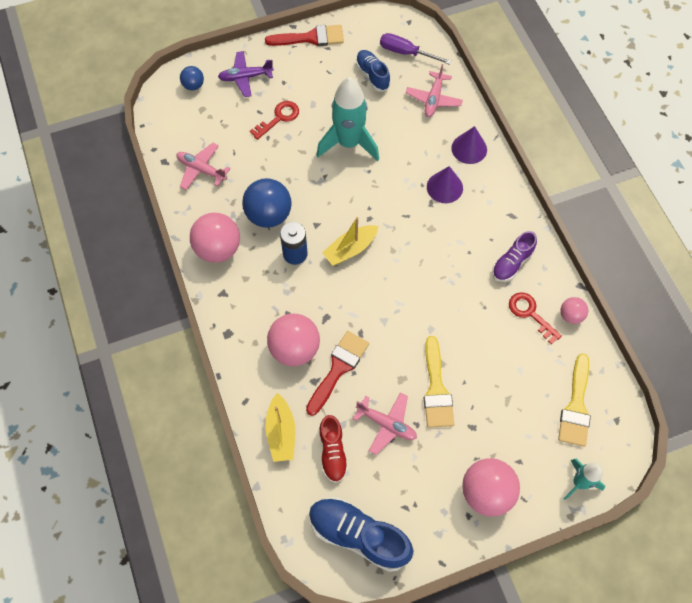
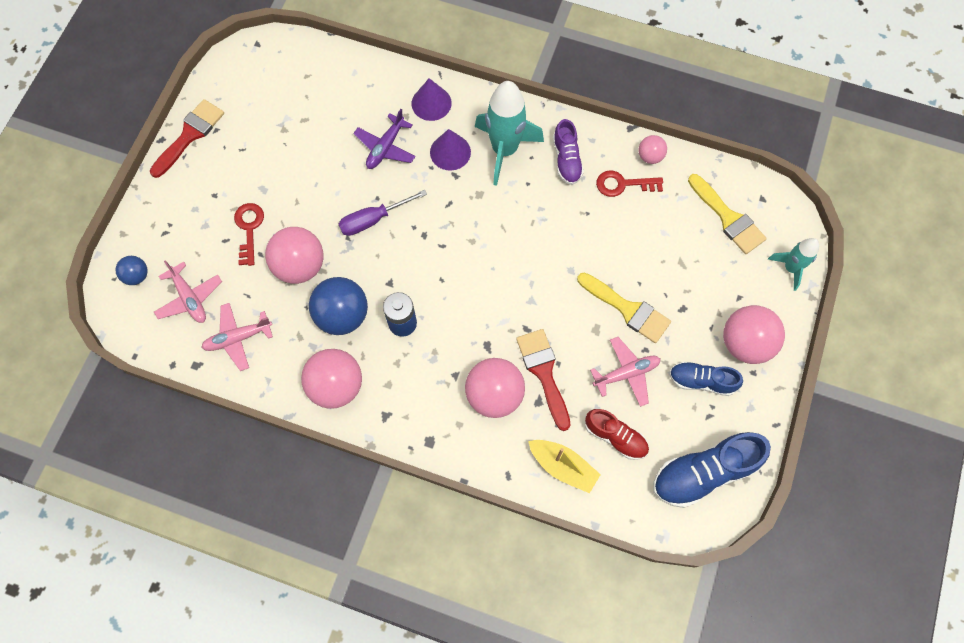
camera: 50 degrees left, 5 degrees up
(245, 77) = (175, 223): purple plane -> purple plane (385, 147)
(280, 165) = (300, 266): none -> pink ball
(349, 143) = (333, 192): turquoise rocket -> turquoise rocket (504, 150)
(350, 249) = (440, 274): yellow boat -> none
(372, 75) = (283, 117): blue shoe -> blue shoe (701, 381)
(406, 53) = (287, 72): purple screwdriver -> purple screwdriver (373, 220)
(433, 99) = (356, 90): pink plane -> pink plane (189, 298)

